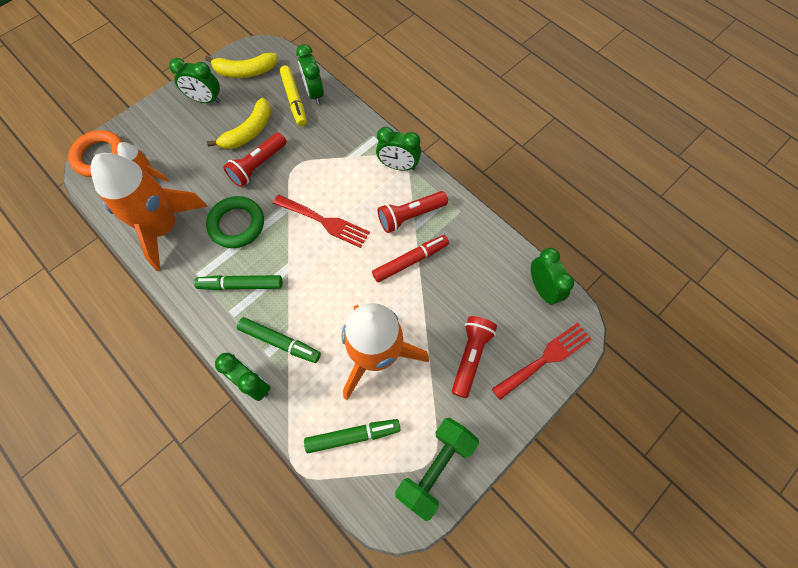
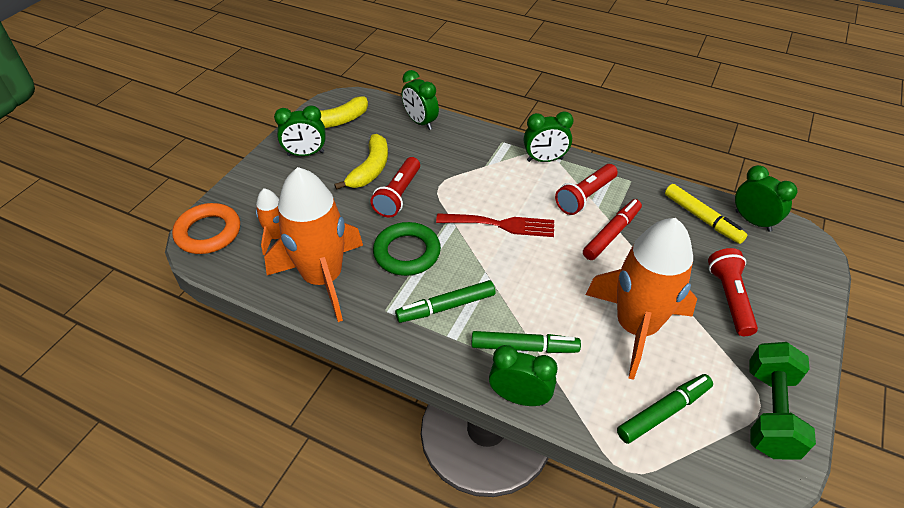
camera: 20 degrees left, 20 degrees down
(294, 100) = (403, 132): yellow marker -> yellow marker (702, 218)
(545, 358) = (800, 277): red fork -> none

